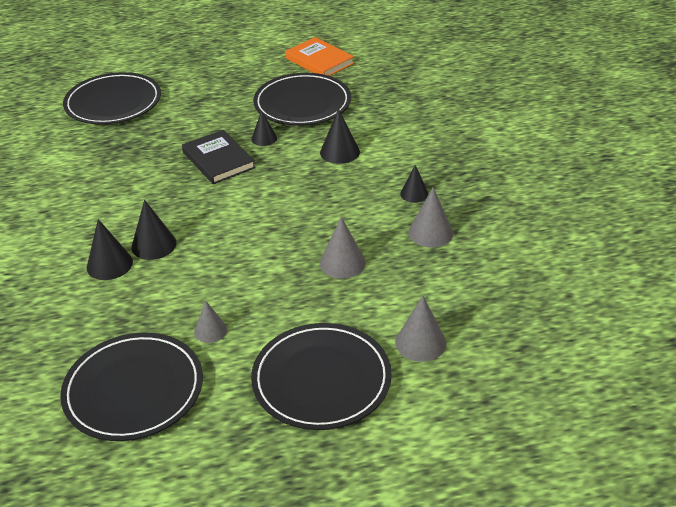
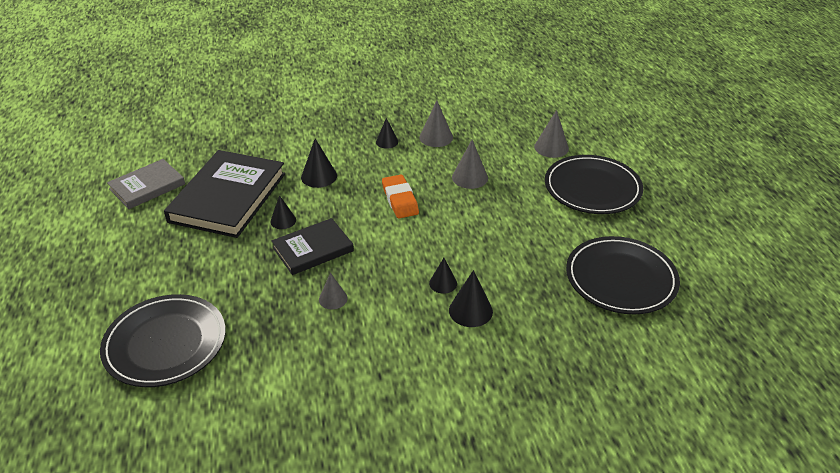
camera: 90 degrees left, 0 degrees up
(154, 245) = (443, 283): black cone -> black cone, size x0.66
(210, 330) = (551, 242): grey cone -> grey cone (333, 299)
(296, 209) = (400, 200): none -> orange eraser
(302, 104) = (228, 197): black plate -> black book
(319, 61) = (147, 186): orange book -> grey book

